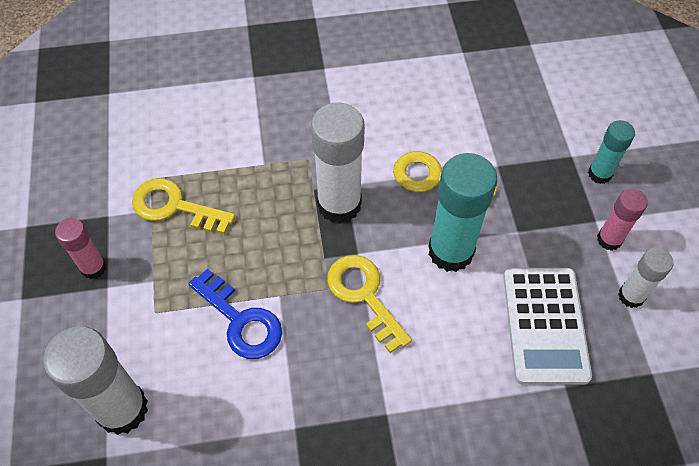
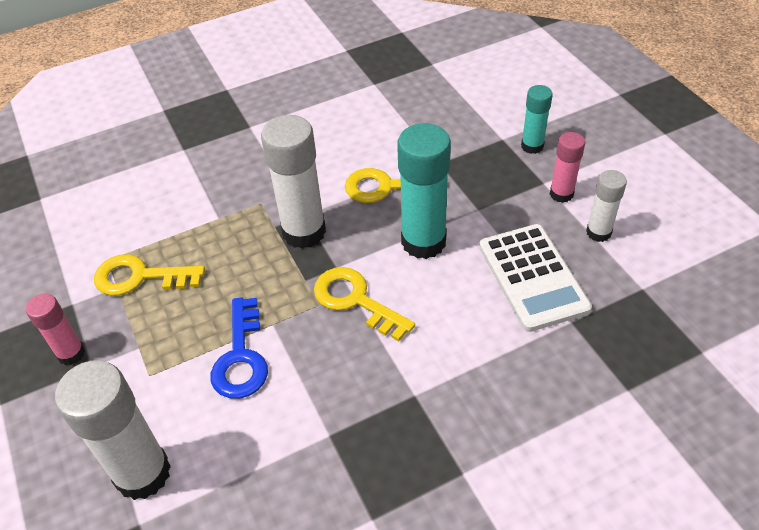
camera: 15 degrees left, 10 degrees down
(241, 320) = (241, 356): blue key -> blue key turned 60 degrees clockwise

